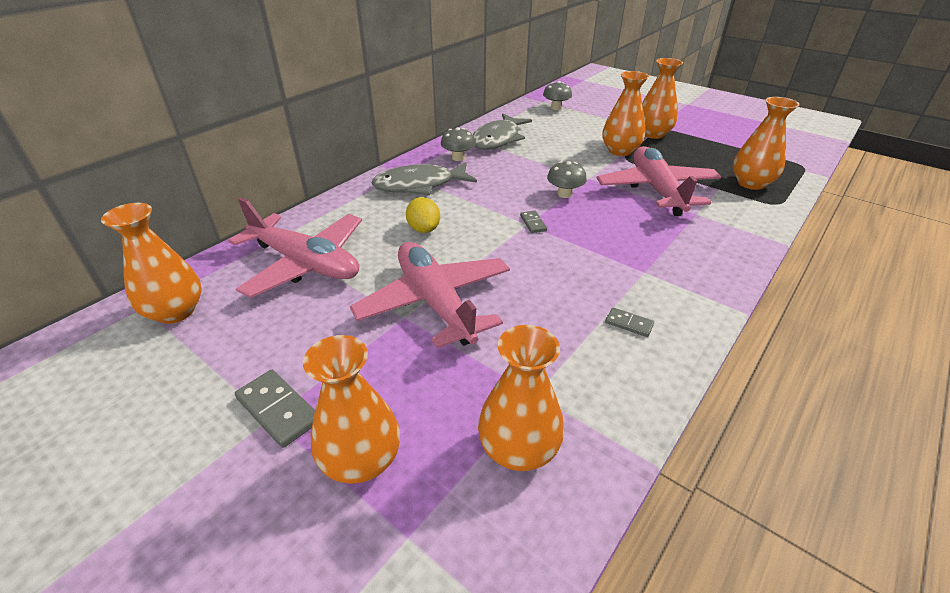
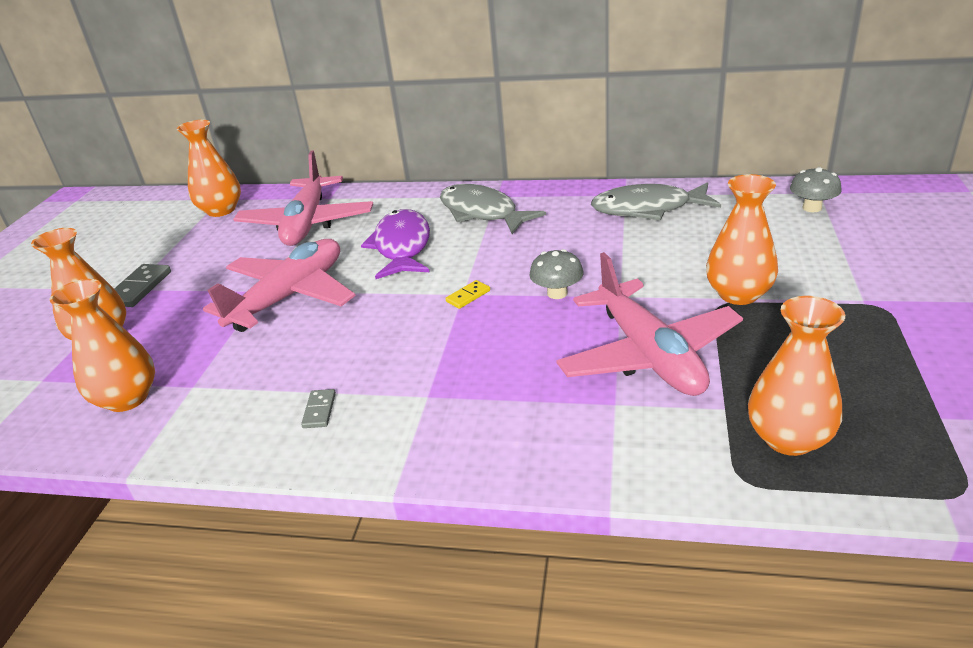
camera: 65 degrees right, 5 degrees down
(424, 229) = (402, 247): yellow lemon -> purple fish
(458, 158) = (567, 207): grey mushroom -> none
(533, 223) = (468, 296): grey domino -> yellow domino
(652, 134) = (846, 303): orange vase -> none
(656, 190) = (648, 354): pink plane -> pink plane turned 105 degrees clockwise

